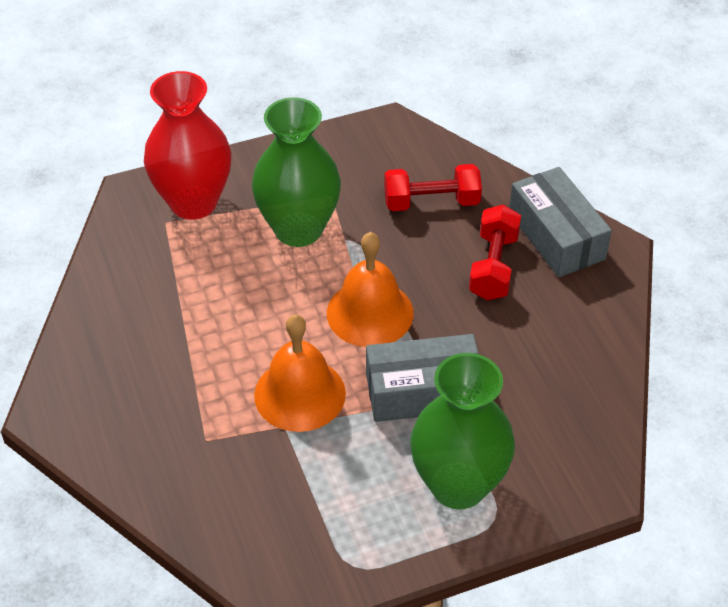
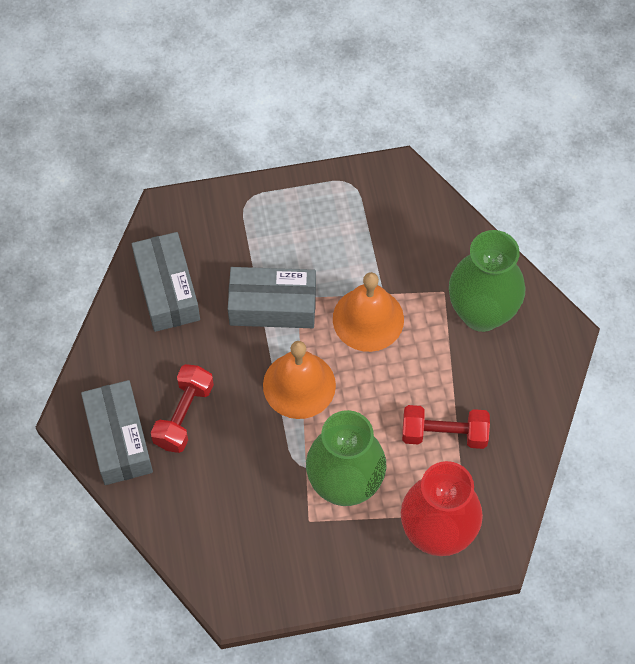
camera: 170 degrees left, 15 degrees up
(431, 202) = (218, 497): red dumbbell -> red dumbbell (444, 434)
(458, 485) = (266, 228): green vase -> green vase (481, 313)
(561, 391) = (167, 290): none -> grey box

